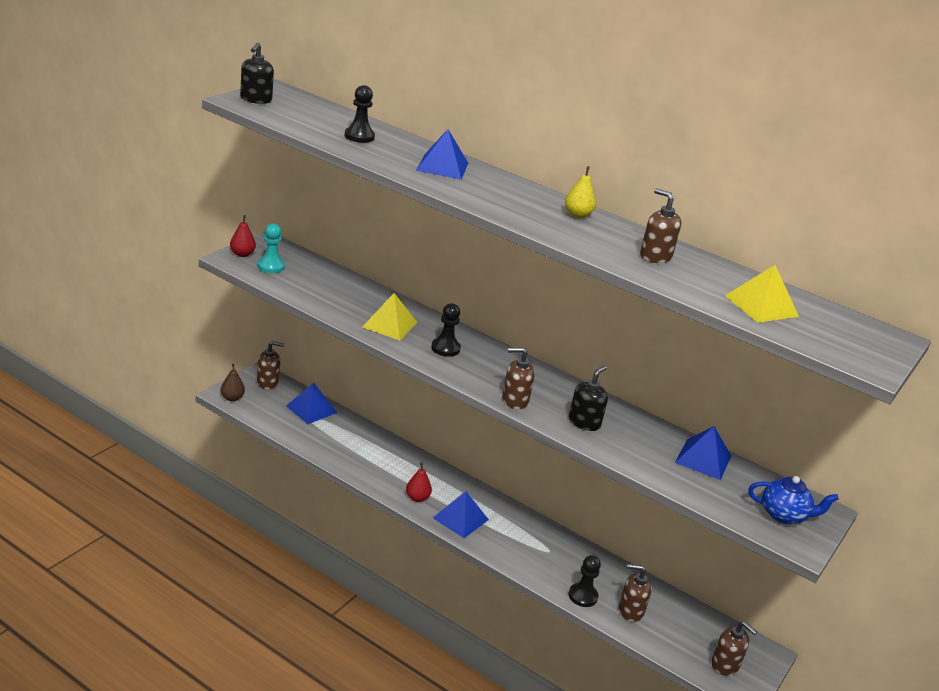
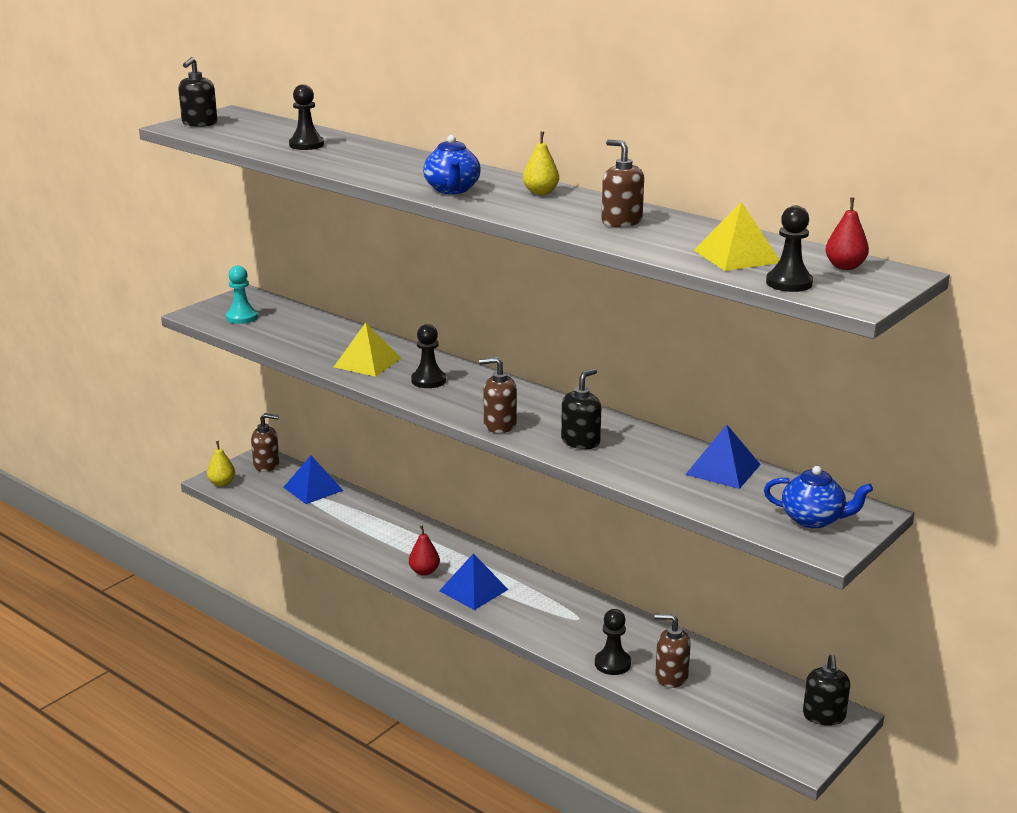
camera: 10 degrees right, 5 degrees down
(232, 398) = (222, 483): brown pear -> yellow pear
(242, 254) = (211, 308): red pear -> red pear (845, 267)
(442, 166) = (394, 163): blue pyramid -> none
(503, 204) = (452, 190): none -> blue teapot
(725, 665) = (785, 730): brown soap dispenser -> none
(753, 653) = (824, 716): none -> black soap dispenser
(813, 341) = (789, 283): none -> black pawn

